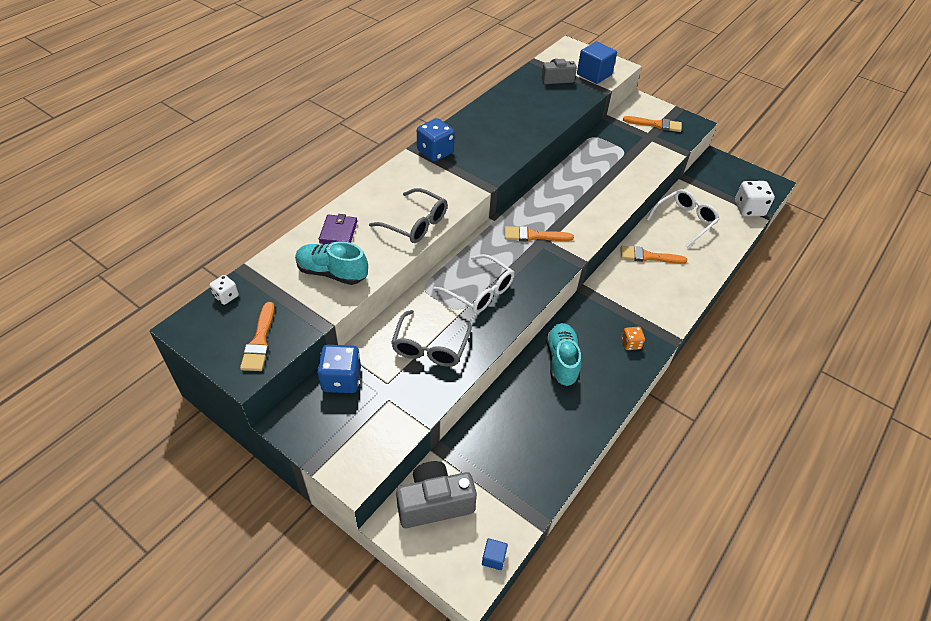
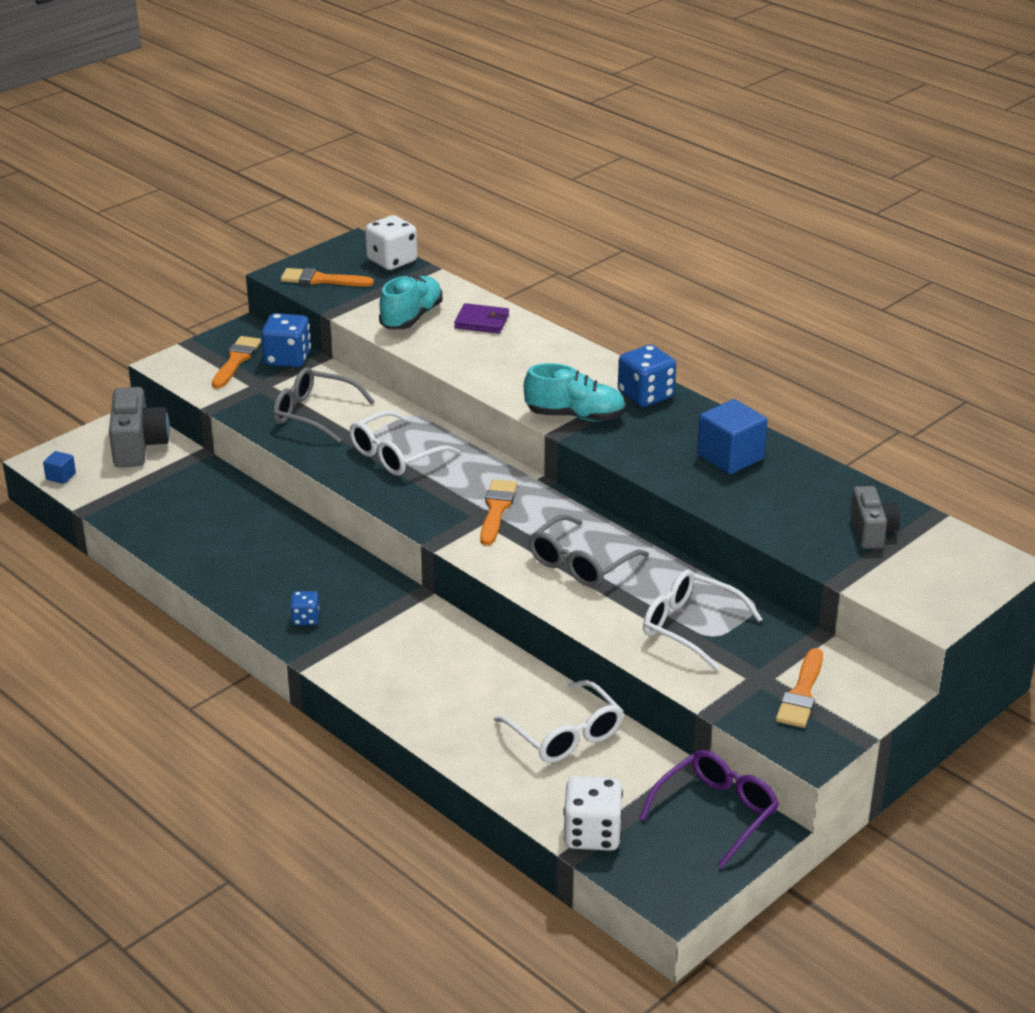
camera: 100 degrees right, 15 degrees down
(226, 296) = (392, 261): white dice -> white dice, size x1.82
(415, 223) = (488, 373): grey glasses -> grey glasses (580, 563)
(561, 361) = (296, 553): turquoise shoe -> turquoise shoe (575, 416)
(594, 74) = (895, 578): blue cube -> blue cube (730, 457)
(620, 158) = (690, 627): none -> white glasses
(631, 344) = (305, 619): orange dice -> blue dice
(648, 256) = (480, 671): orange brush -> orange brush (236, 360)
(713, 171) = (716, 812): none -> purple glasses

